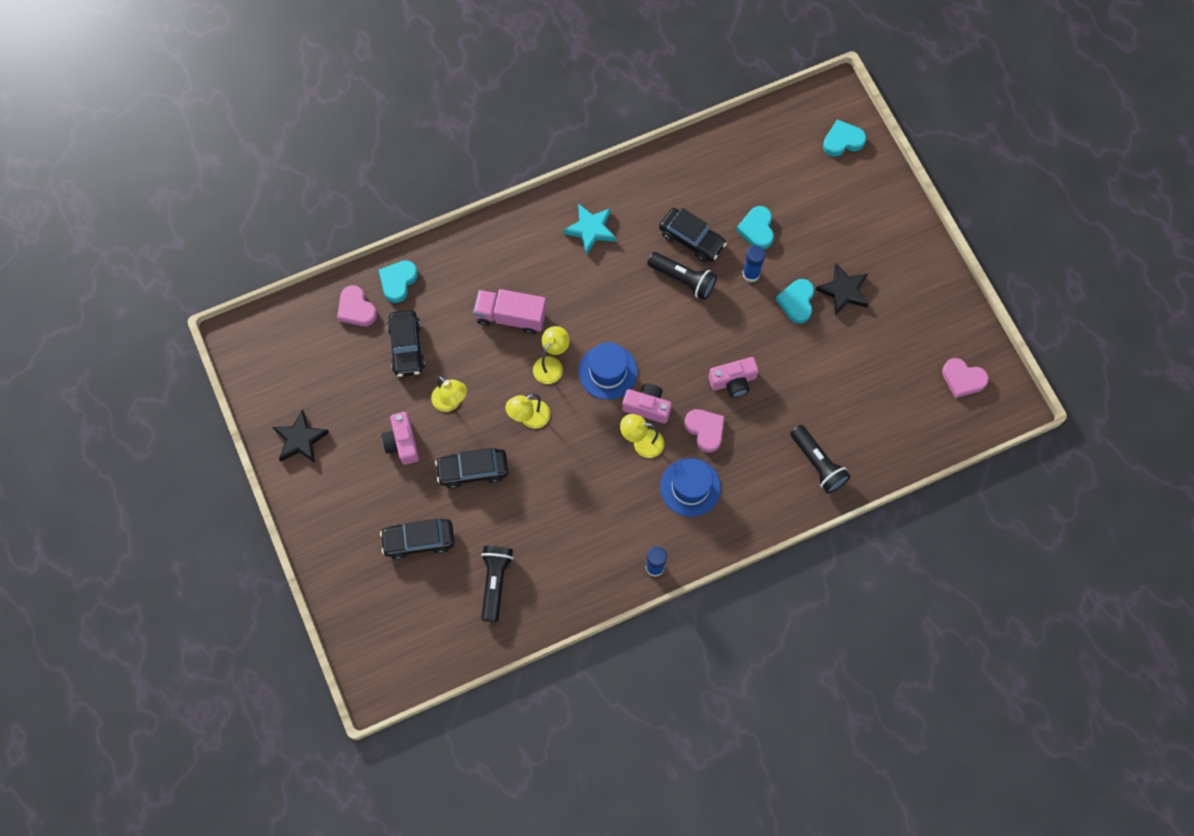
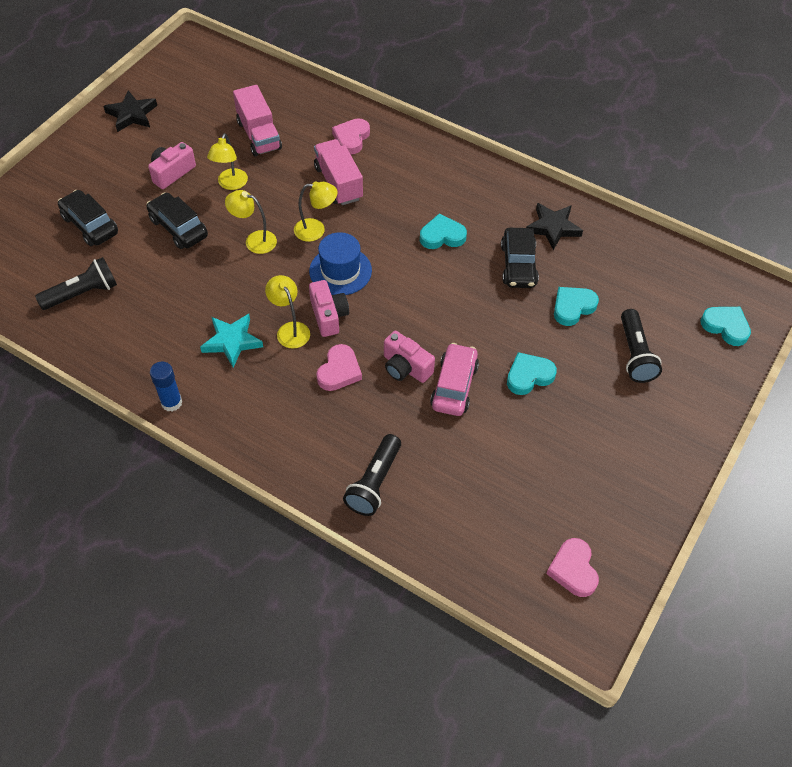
camera: 55 degrees right, 15 degrees down
(356, 309) = (268, 92): pink heart -> pink heart (351, 138)
(398, 281) = (312, 103): turquoise heart -> turquoise heart (442, 236)
(407, 347) = (259, 135): black car -> pink truck
(590, 229) = (463, 193): turquoise star -> turquoise star (232, 341)
(683, 279) = (474, 279): black flashlight -> black flashlight (635, 354)
(690, 487) = (272, 389): blue hat -> none
(751, 274) = (525, 325): blue glue stick -> none
(772, 358) = (454, 386): none -> pink car
(843, 291) = (574, 408): black star -> black star (553, 228)

